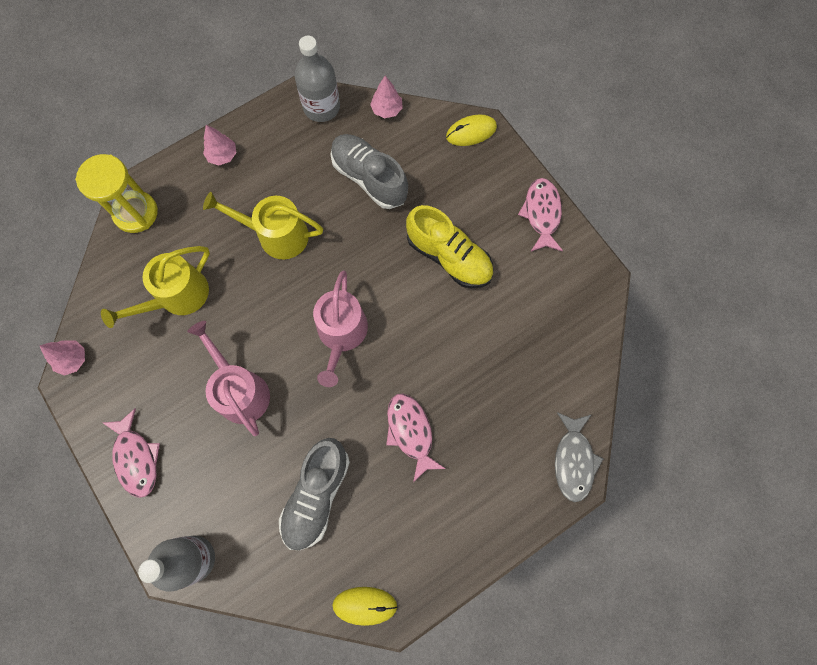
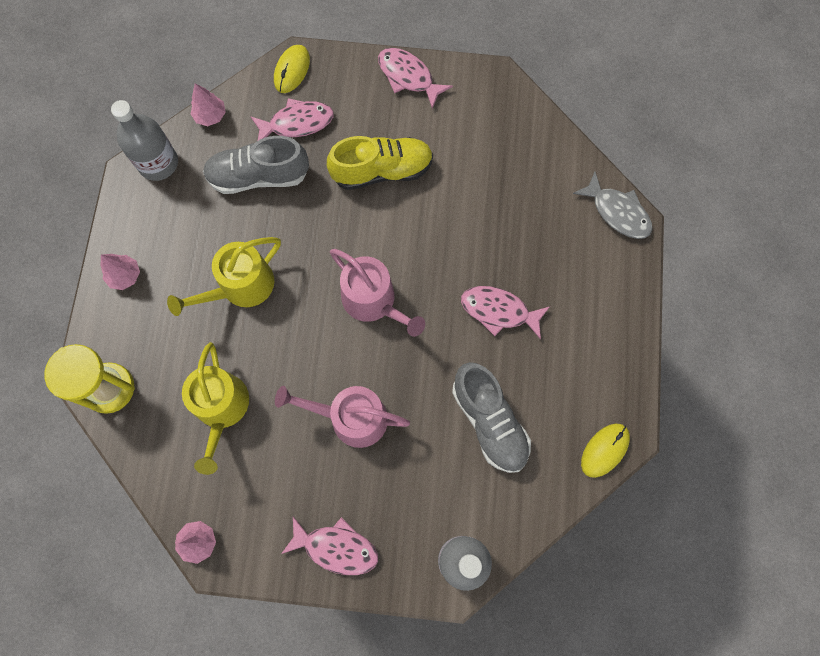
camera: 50 degrees left, 0 degrees up
(433, 169) = (297, 123): none -> pink fish

